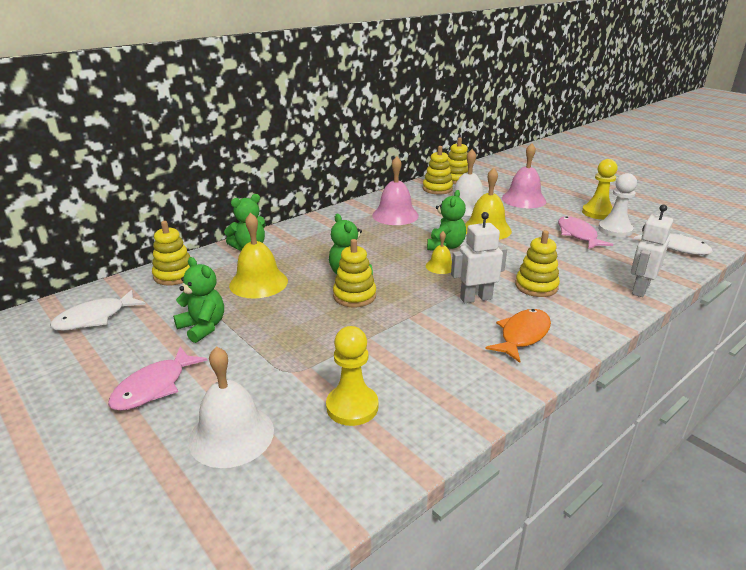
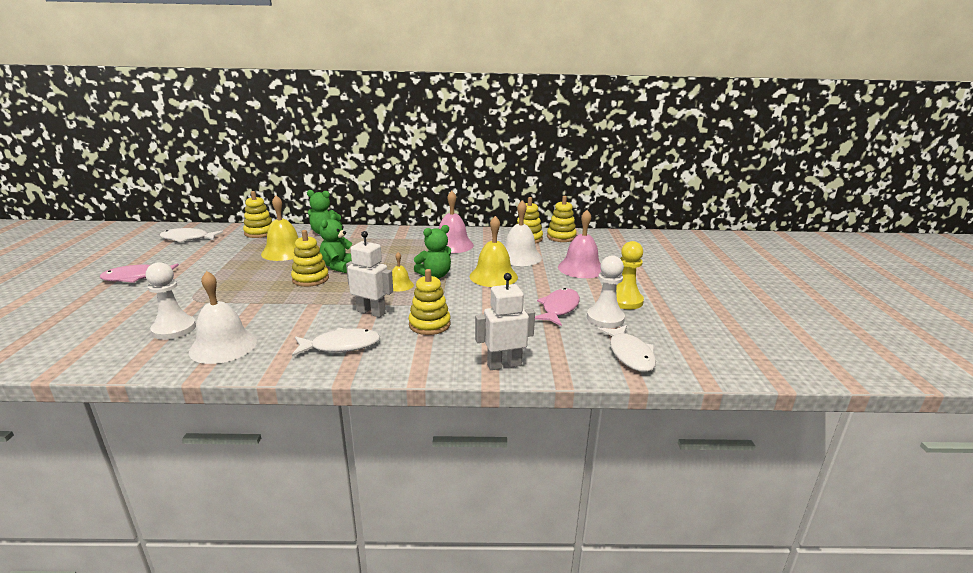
camera: 40 degrees right, 5 degrees down
(203, 327) = (212, 262): green teddy bear -> none
(231, 435) = (110, 312): white bell -> white bell (223, 346)
(352, 407) = (174, 329): yellow pawn -> white pawn
(522, 335) = (341, 346): orange fish -> white fish

